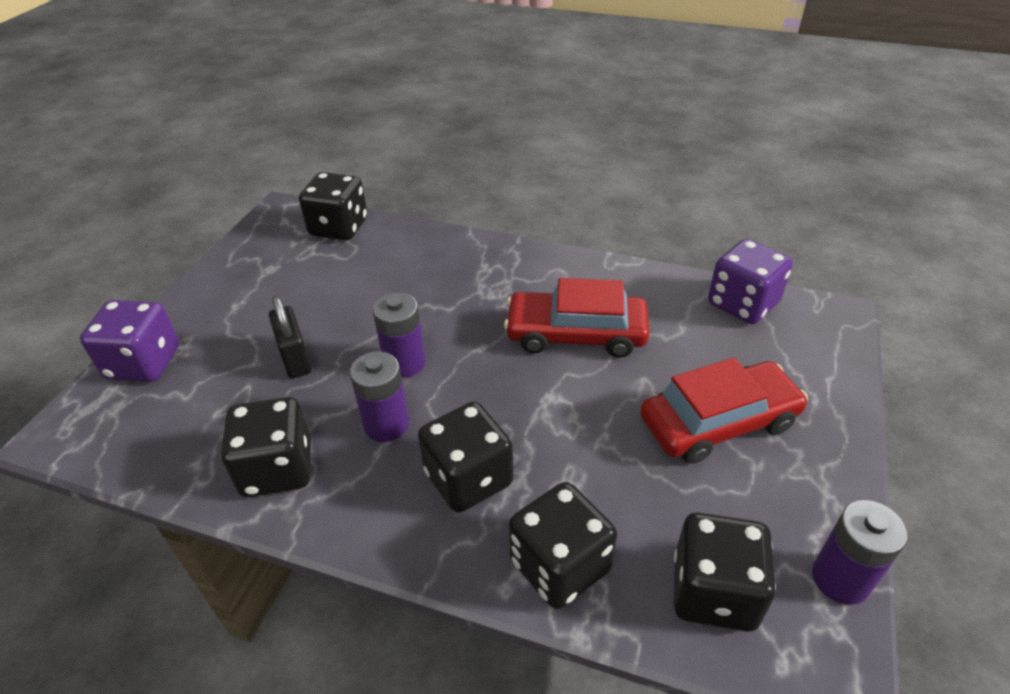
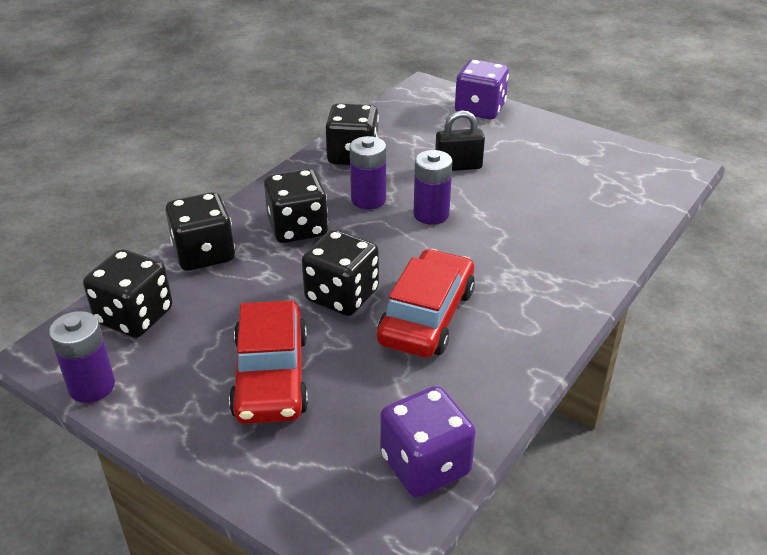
camera: 105 degrees right, 5 degrees down
(339, 227) = (644, 197): black dice -> black dice (342, 296)

